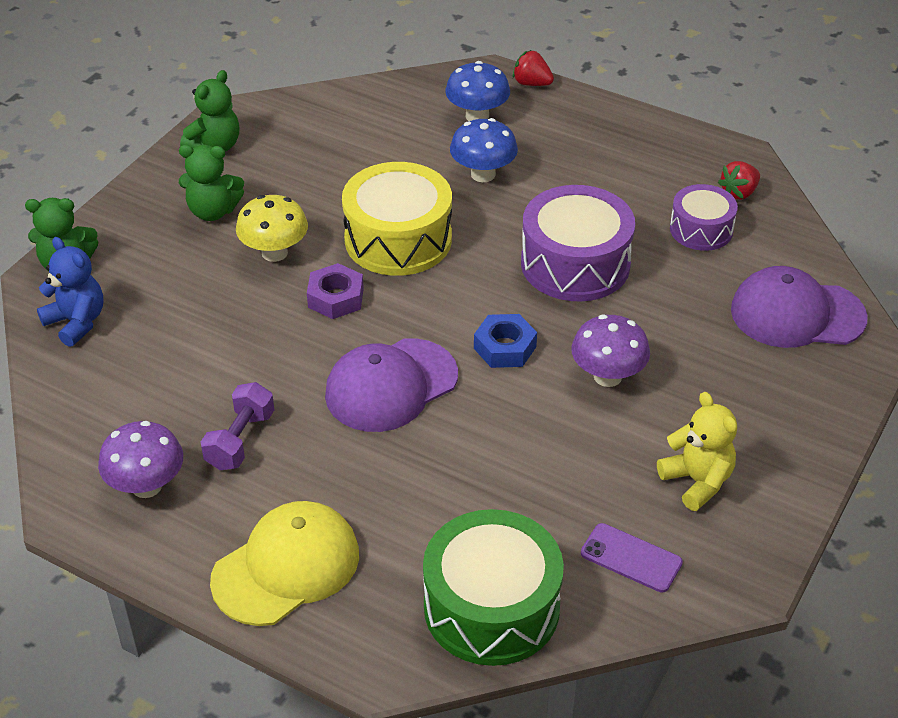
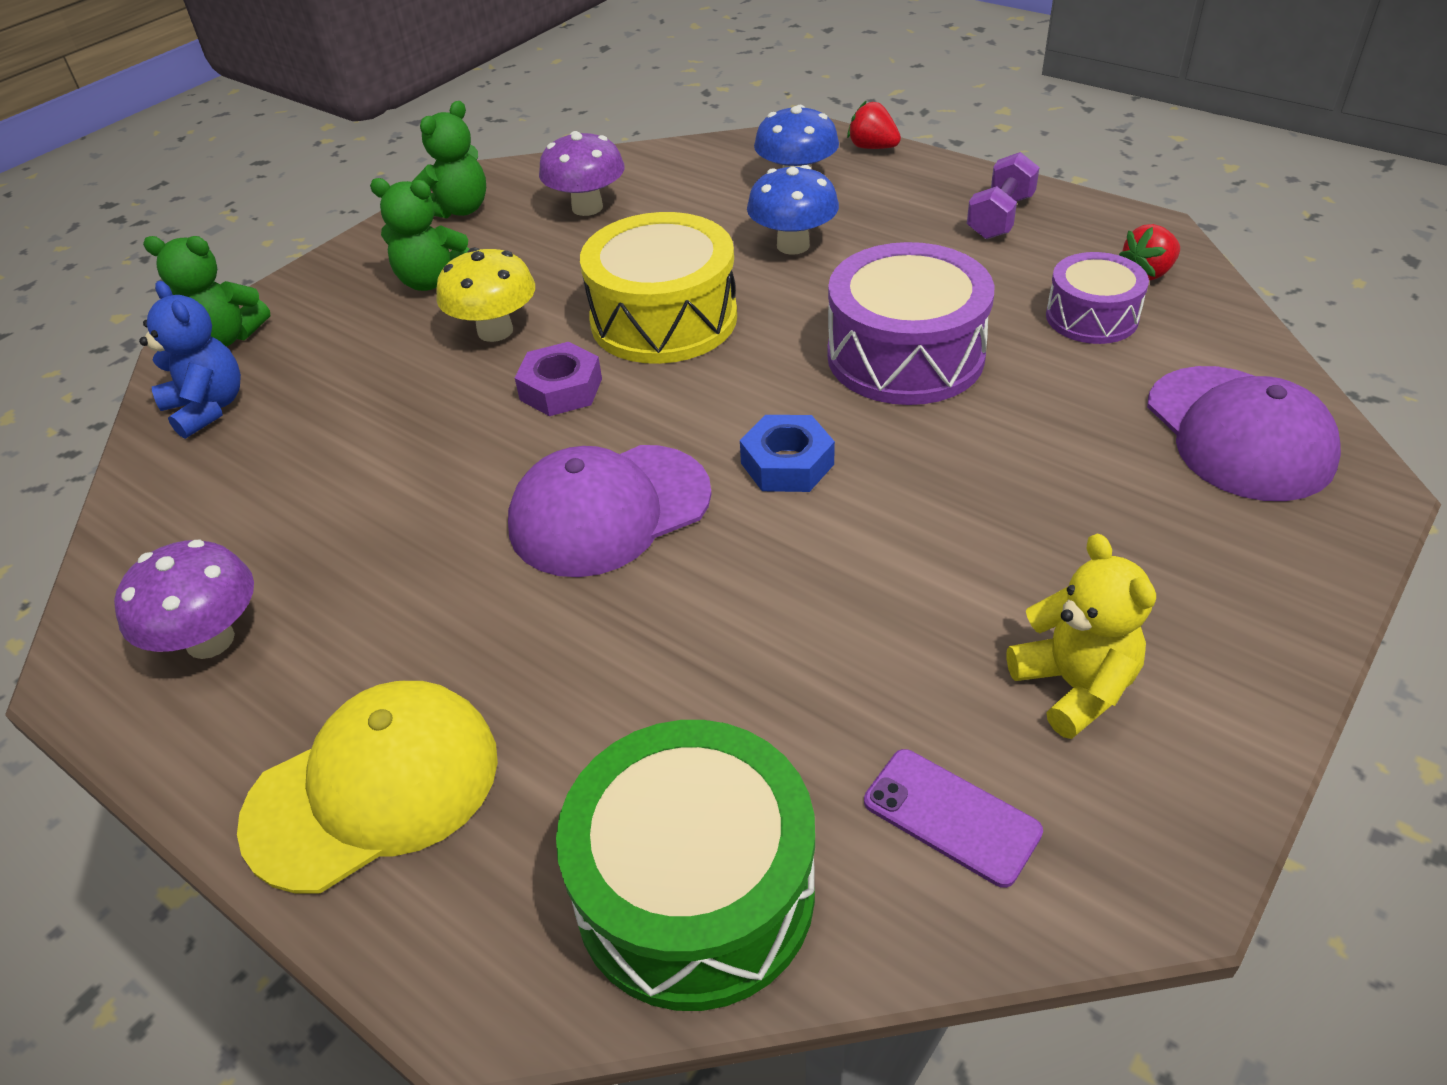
camera: 10 degrees right, 0 degrees up
(240, 440) = (368, 579): purple dumbbell -> purple dumbbell (1000, 217)
(607, 376) = (938, 511): purple mushroom -> purple mushroom (587, 207)
(797, 314) = (1239, 433): purple cap -> purple cap turned 120 degrees counterclockwise

